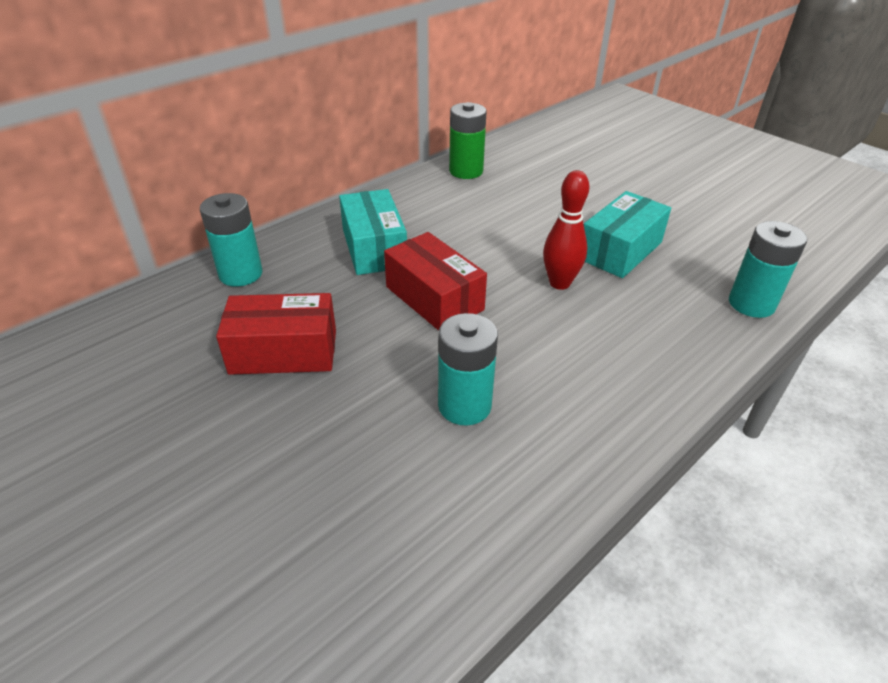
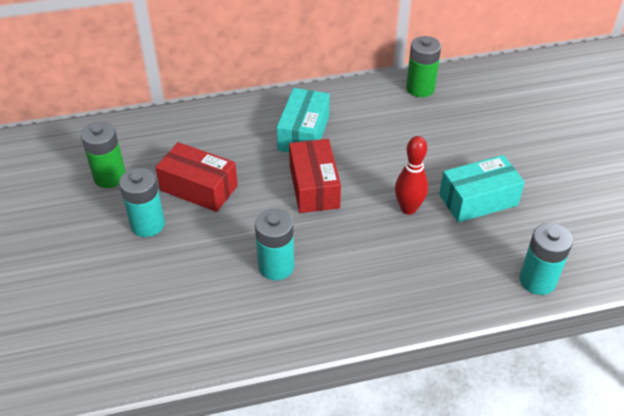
camera: 30 degrees right, 5 degrees up
(134, 385) = (110, 177): none -> green battery
(240, 274) = (208, 123): turquoise battery -> turquoise battery (147, 224)

